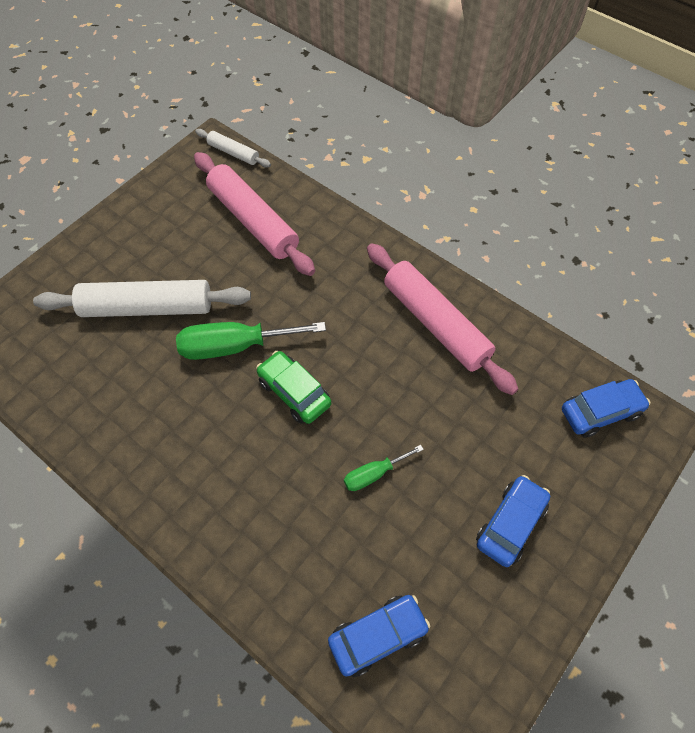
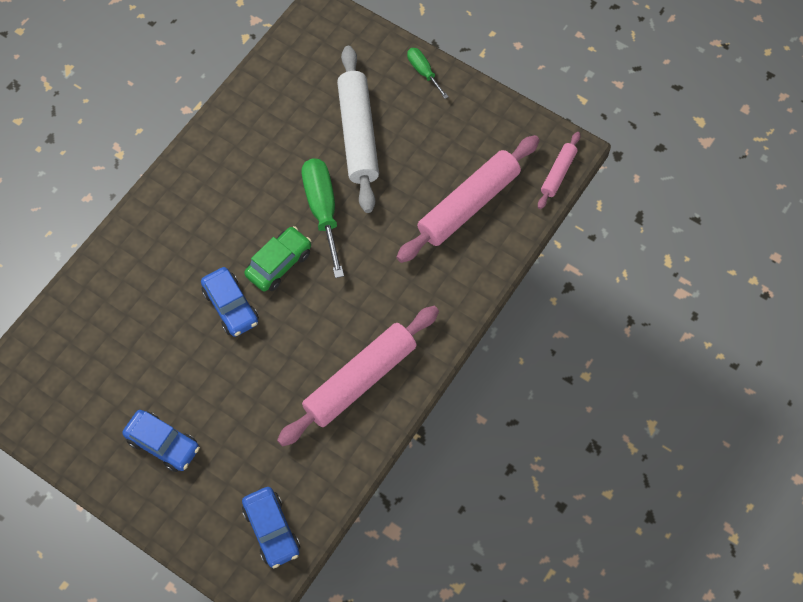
camera: 85 degrees right, 5 degrees up
(233, 153) = (558, 173): white rolling pin -> pink rolling pin
(374, 474) = (205, 333): green screwdriver -> green screwdriver (423, 72)
(377, 636) = (77, 344): blue car -> blue car (231, 306)

